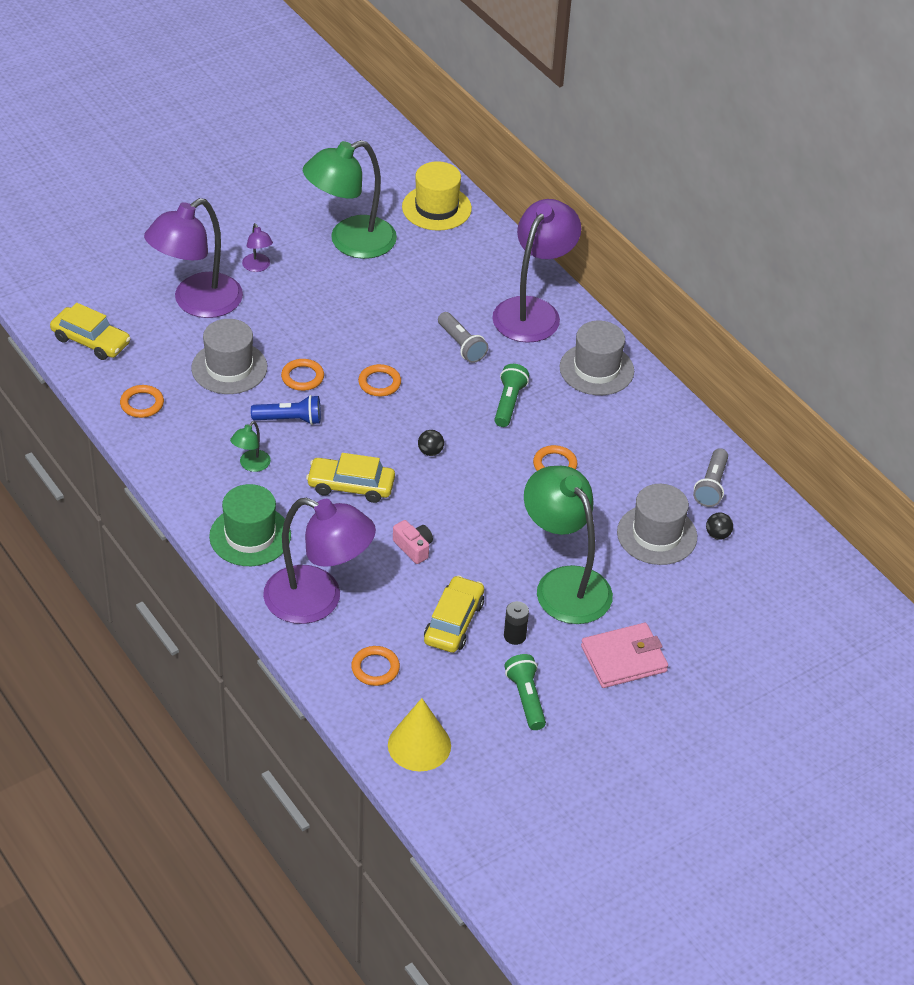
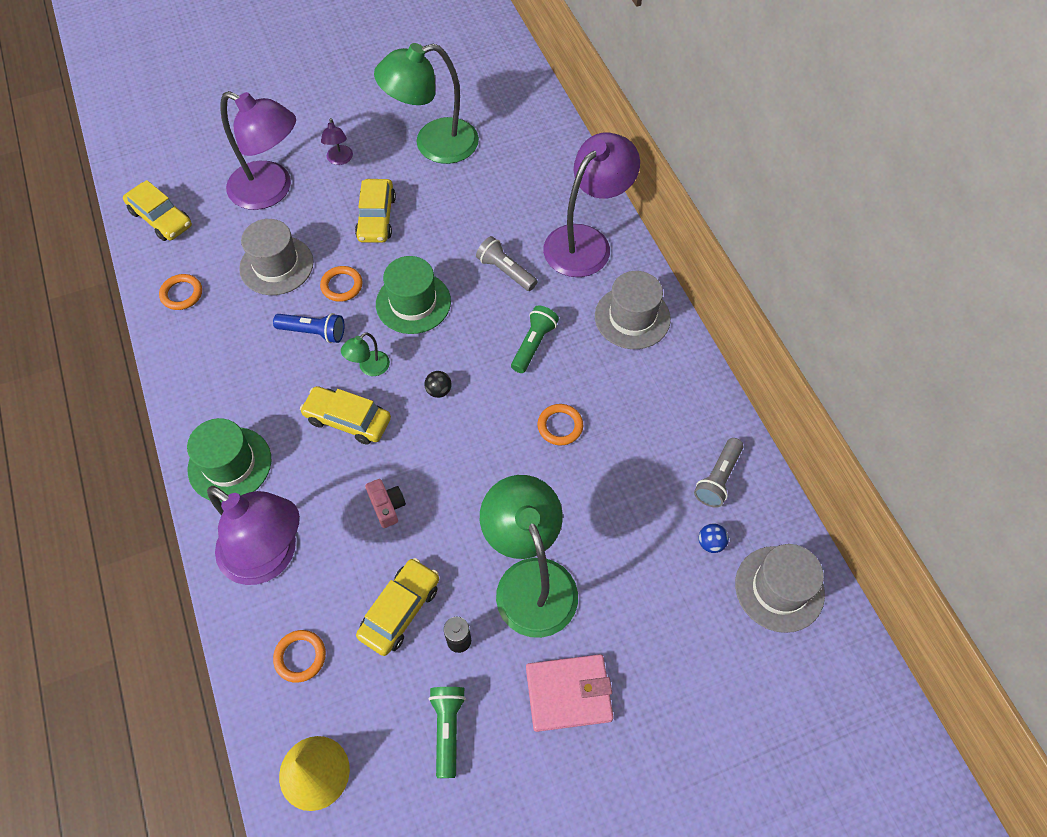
camera: 15 degrees right, 15 degrees up
(197, 303) = (271, 191): purple lamp -> purple lamp turned 120 degrees counterclockwise
(251, 465) = (259, 380): green lamp -> green lamp (369, 368)
(315, 314) = (376, 218): none -> yellow car
(379, 383) = (413, 303): orange ring -> green hat
(436, 208) = (525, 118): yellow hat -> none
(461, 345) = (505, 271): grey flashlight -> grey flashlight turned 150 degrees clockwise
(657, 535) = (645, 532): grey hat -> grey hat (779, 588)
(717, 535) = (710, 543): black ball -> blue ball

